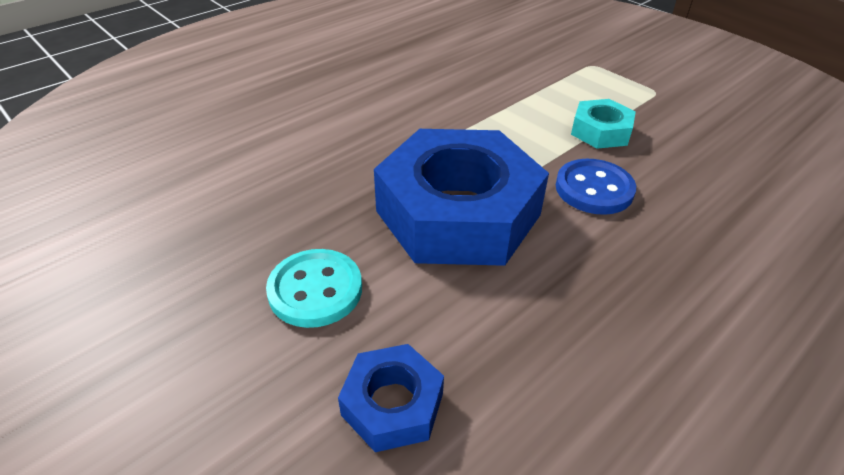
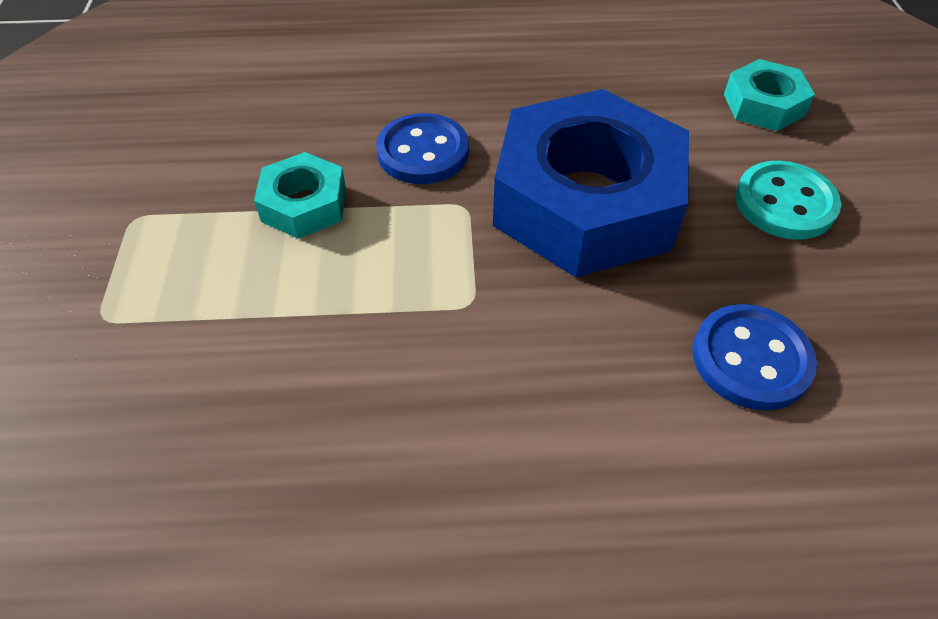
camera: 140 degrees left, 10 degrees up
(291, 177) = (750, 359): none -> blue button
(392, 404) = (763, 105): blue nut -> turquoise nut

